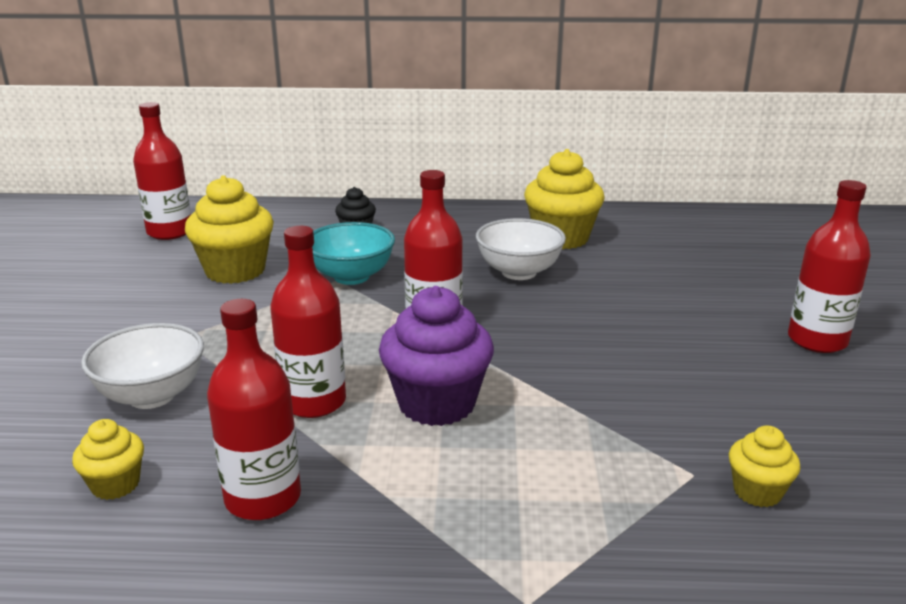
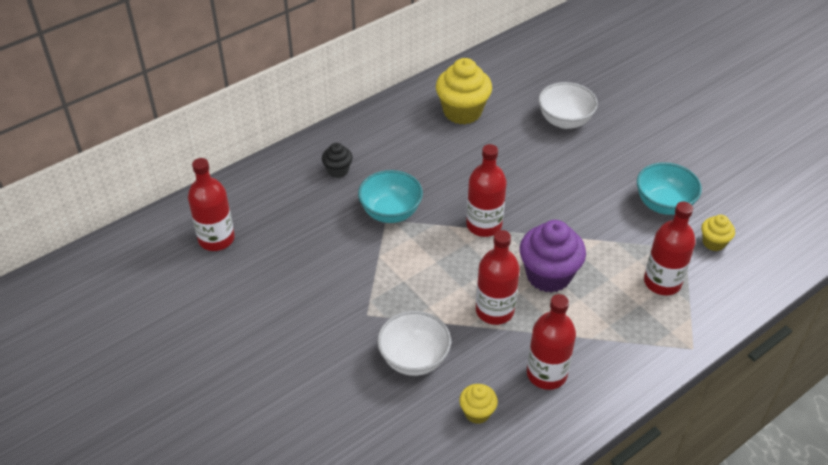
camera: 40 degrees left, 20 degrees up
(235, 271) = (316, 247): yellow cupcake -> none
(519, 272) = (474, 156): white bowl -> white bowl (565, 121)
(723, 412) = (663, 204): none -> turquoise bowl
(817, 340) = (657, 131): red bottle -> red bottle (662, 282)

